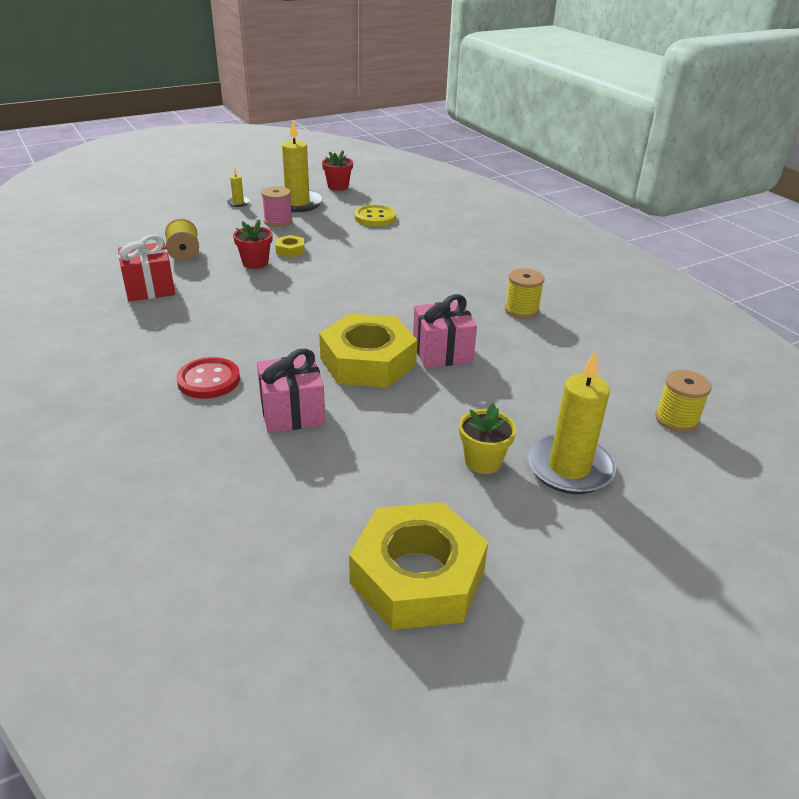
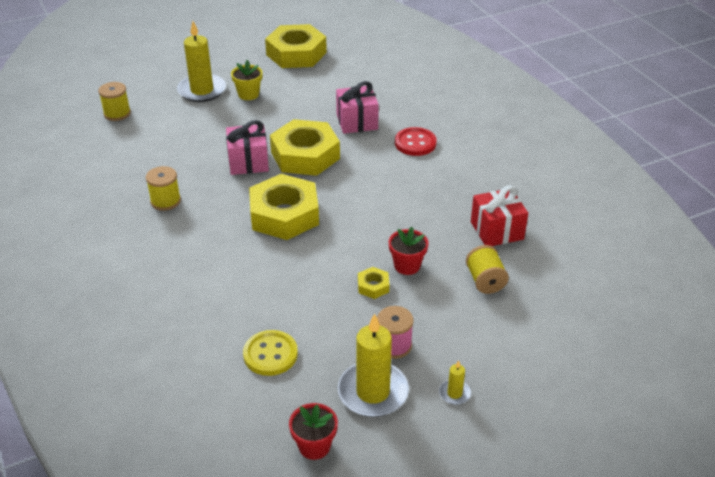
camera: 175 degrees left, 5 degrees up
(382, 299) = (284, 215): none -> yellow nut

